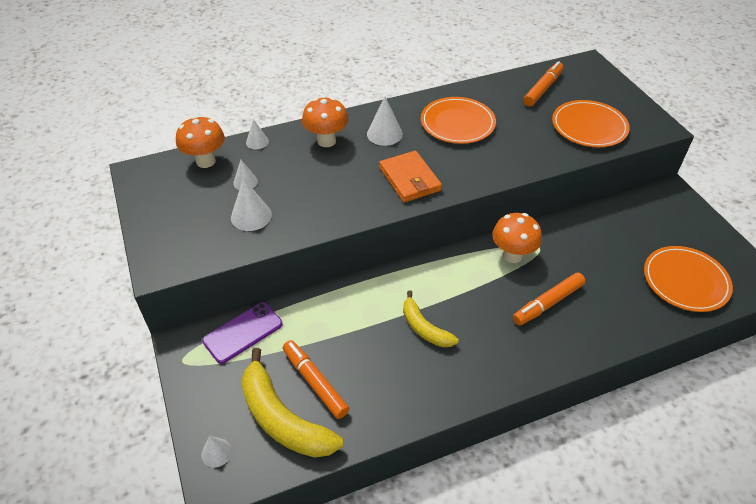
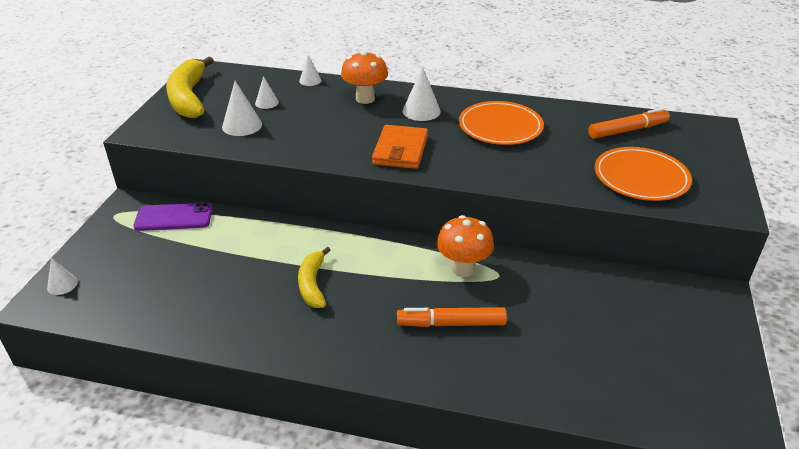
camera: 35 degrees right, 10 degrees down
(205, 161) = (256, 79): orange mushroom -> none
(283, 418) = (130, 288): yellow banana -> yellow banana (189, 97)
(315, 383) = (181, 277): orange marker -> none
(685, 281) = (635, 382): orange plate -> none

